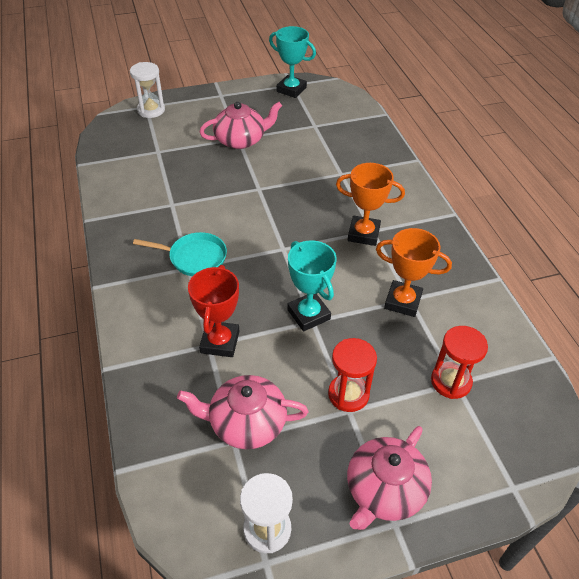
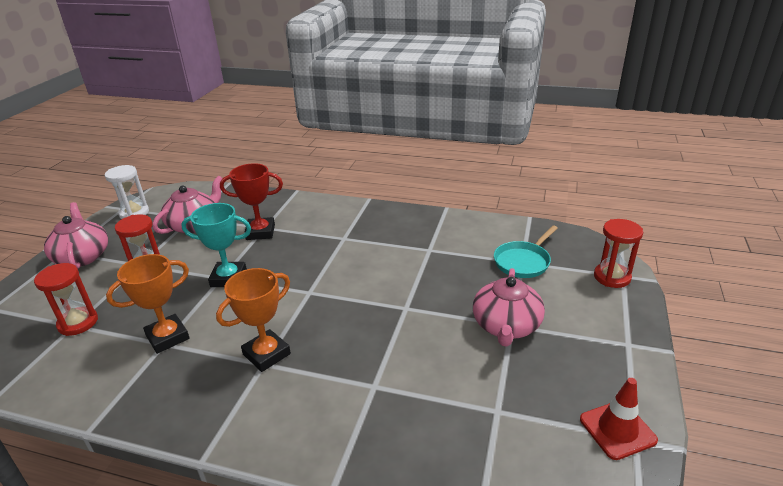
camera: 125 degrees right, 15 degrees down
(151, 110) = (612, 277): white hourglass -> red hourglass
(194, 257) = (351, 243): turquoise pan -> turquoise pan (523, 262)
(220, 342) = (260, 232): red trophy -> red trophy turned 45 degrees counterclockwise
(291, 89) = (617, 430): turquoise trophy -> red traffic cone

